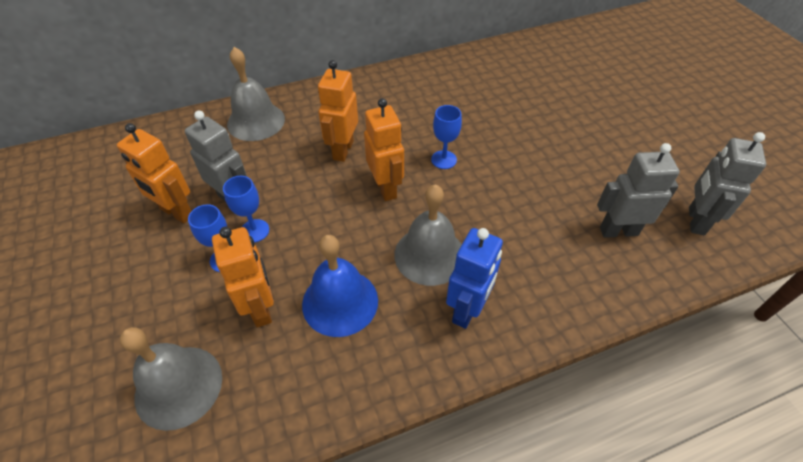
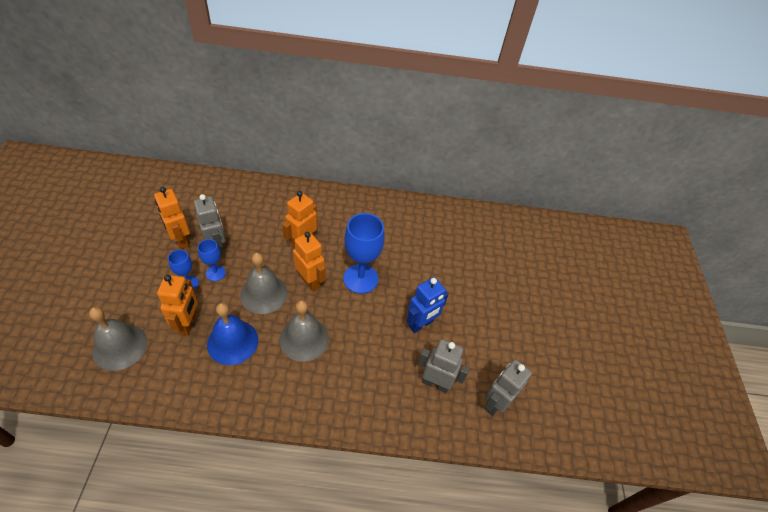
camera: 20 degrees right, 0 degrees up
(256, 121) = (264, 197): grey bell -> grey bell (264, 294)
(386, 188) = (310, 281): orange robot -> orange robot turned 45 degrees counterclockwise
(444, 160) = (360, 279): blue goblet -> blue goblet, size x1.88
(467, 310) = (300, 385): blue robot -> blue robot (421, 324)

